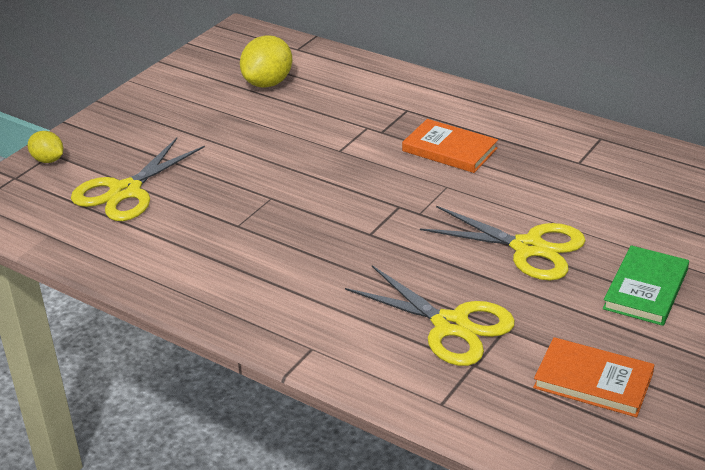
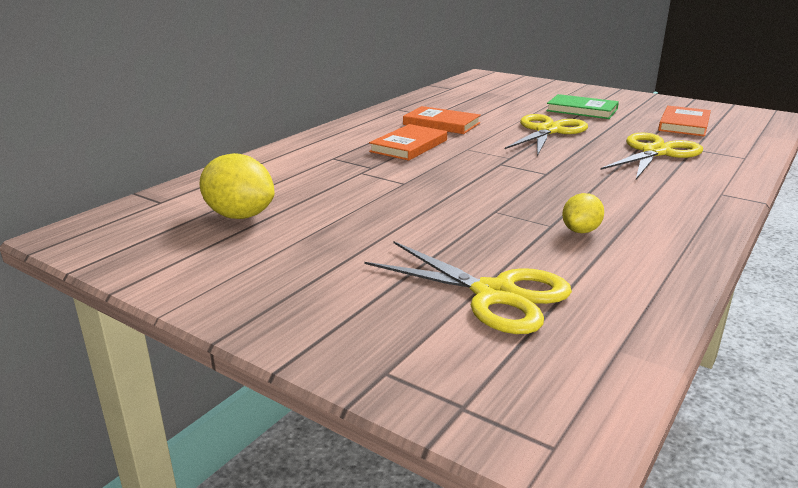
camera: 90 degrees left, 10 degrees down
(48, 160) = (407, 373): yellow lemon -> yellow lemon (580, 231)
(540, 169) = (441, 124): none -> orange book

